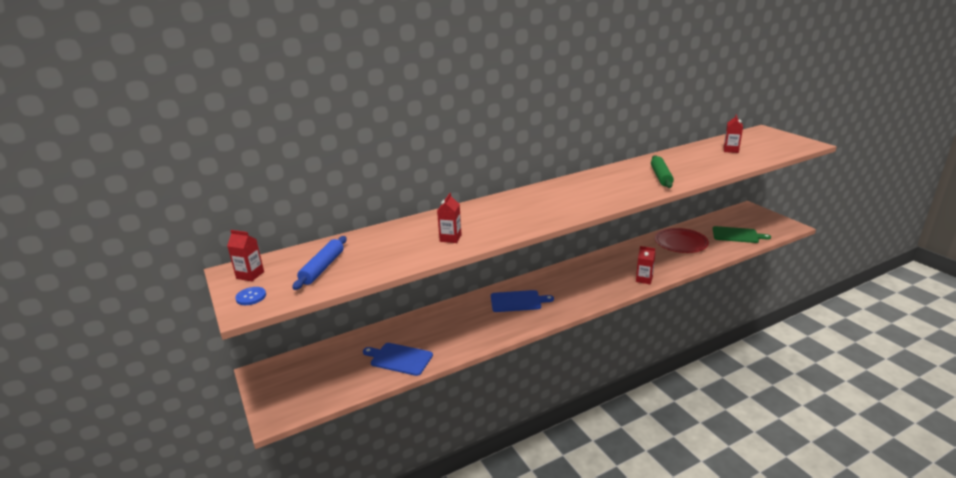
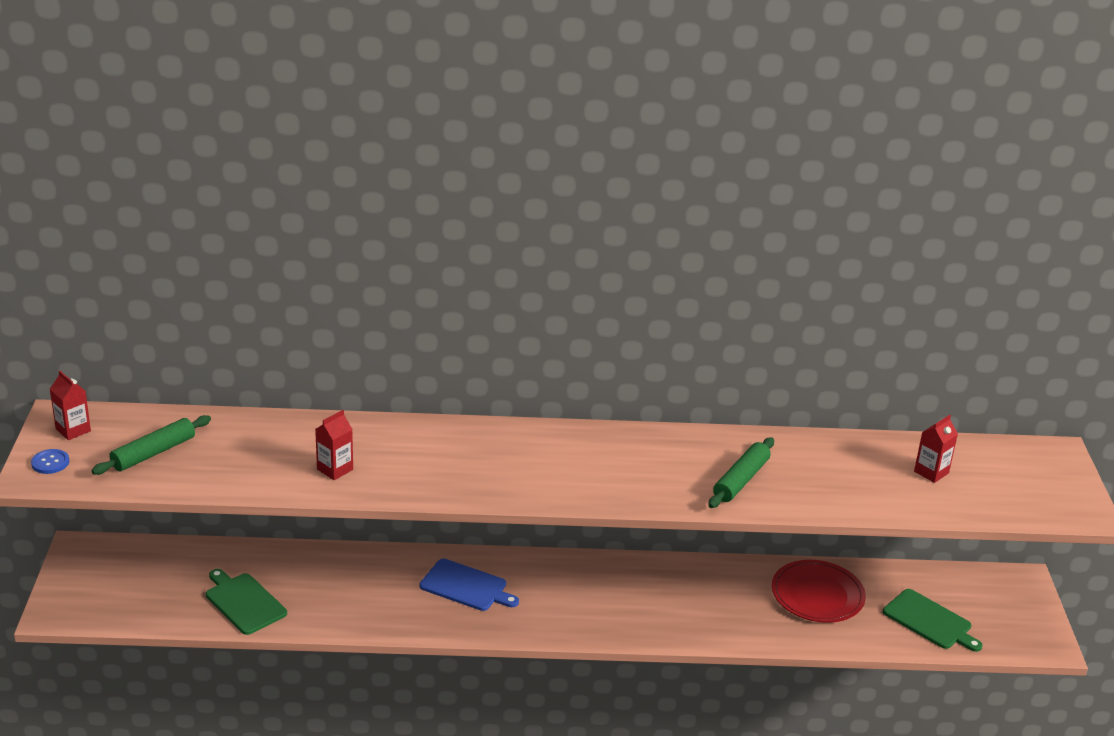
camera: 25 degrees right, 5 degrees up
(323, 268) = (154, 453): blue rolling pin -> green rolling pin
(399, 358) = (244, 602): blue cutting board -> green cutting board
(644, 279) = (681, 631): red carton -> none

